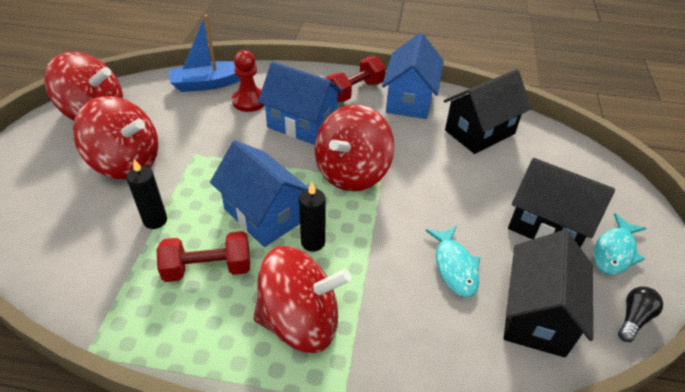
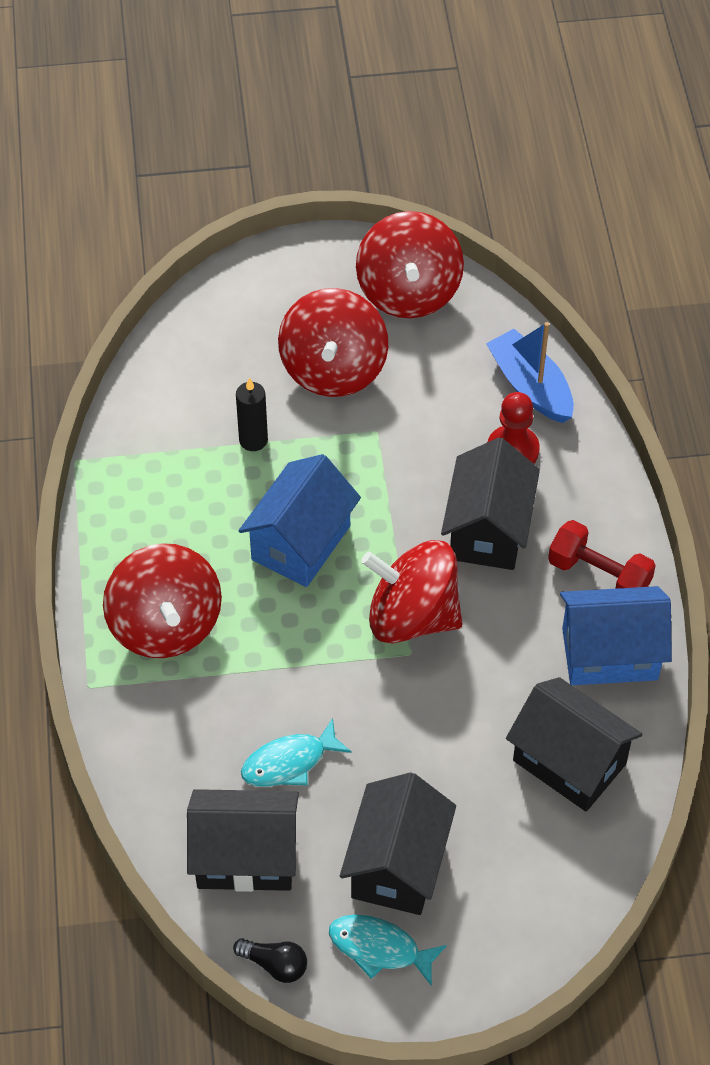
camera: 75 degrees right, 10 degrees up
(208, 268) = (204, 518): red dumbbell -> none
(302, 124) = (488, 530): blue house -> black house
(313, 242) = (276, 606): black candle -> none

